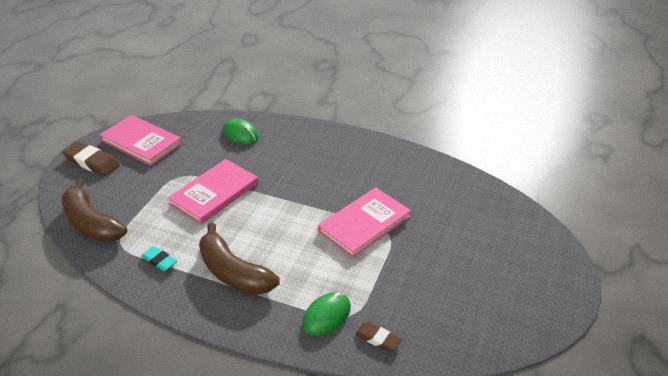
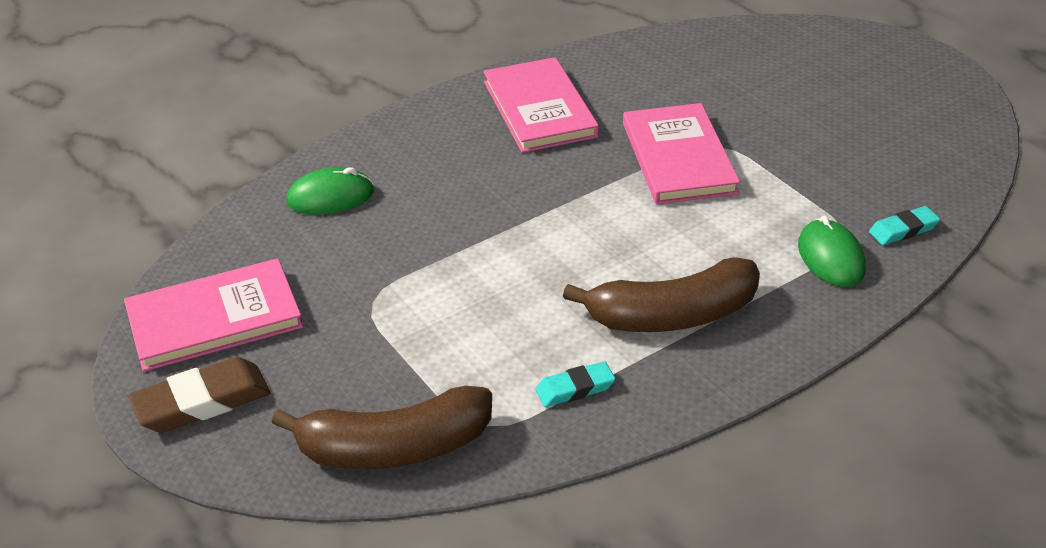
camera: 55 degrees left, 0 degrees up
(214, 193) = (462, 276): pink book -> pink book (540, 109)
(378, 338) = (903, 230): brown eraser -> turquoise eraser

